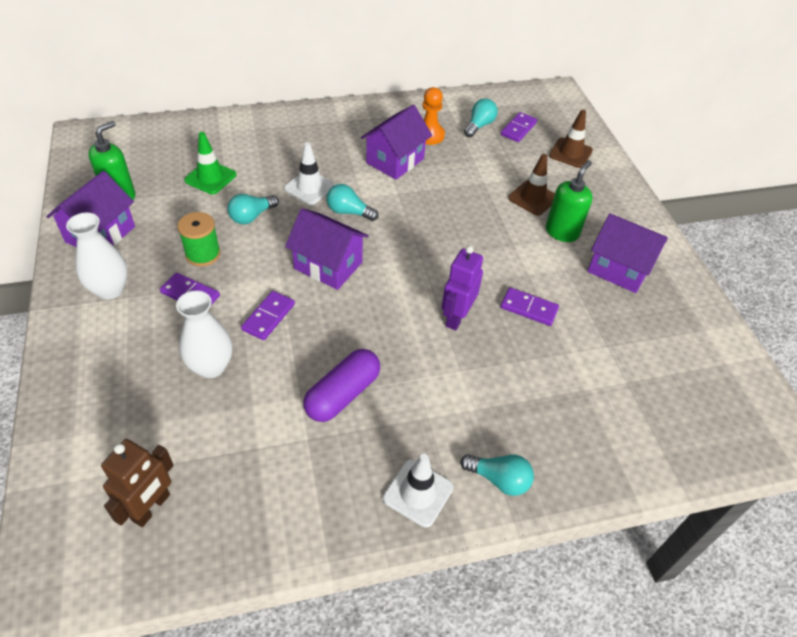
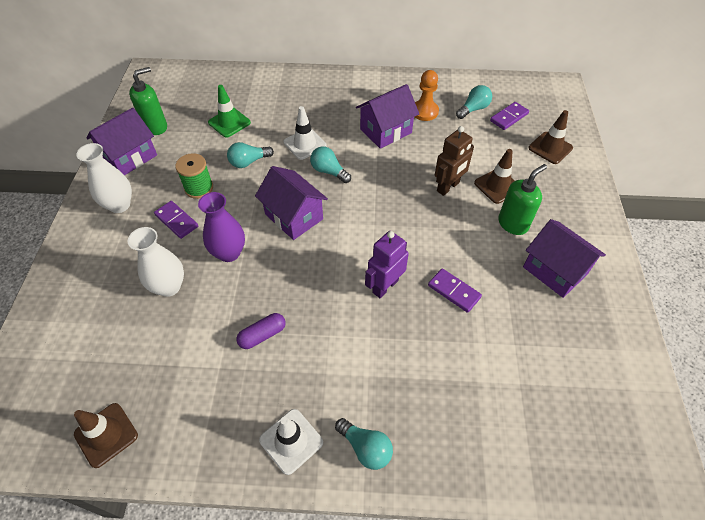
camera: 20 degrees right, 5 degrees up
(151, 507) = (81, 396): brown robot -> brown robot (448, 187)
(201, 541) = (106, 435): none -> brown traffic cone
(268, 317) = (229, 253): purple domino -> purple vase
(343, 394) = (262, 335): purple capsule -> purple capsule, size x0.64

